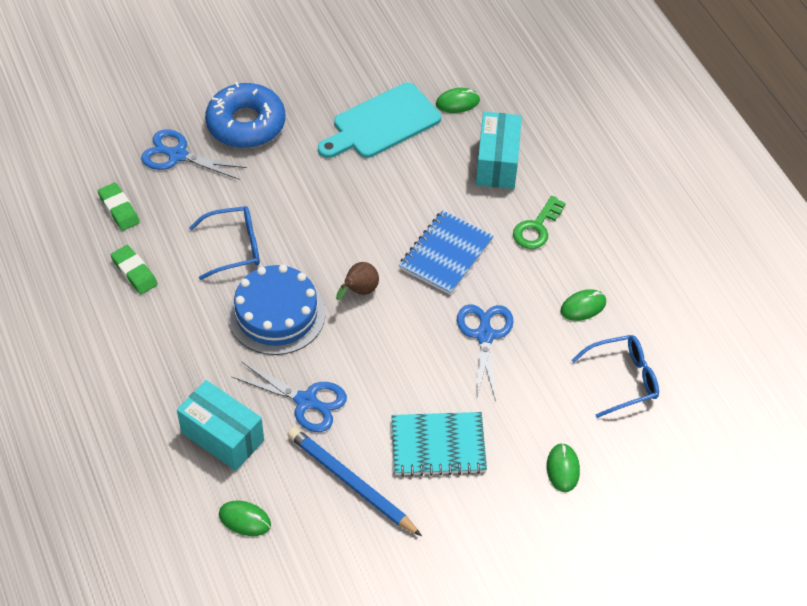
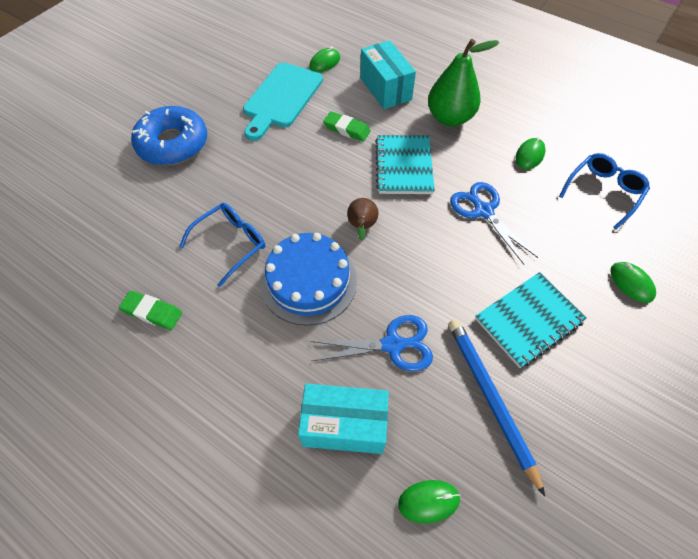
camera: 30 degrees left, 5 degrees up
(119, 209) = (102, 263): green eraser -> green eraser (347, 129)
(176, 155) = (128, 193): blue scissors -> none
(351, 483) = (490, 398): blue pencil -> blue pencil turned 60 degrees clockwise
(446, 254) = (404, 166): blue notebook -> turquoise notebook
(536, 227) = (450, 118): green key -> green pear

